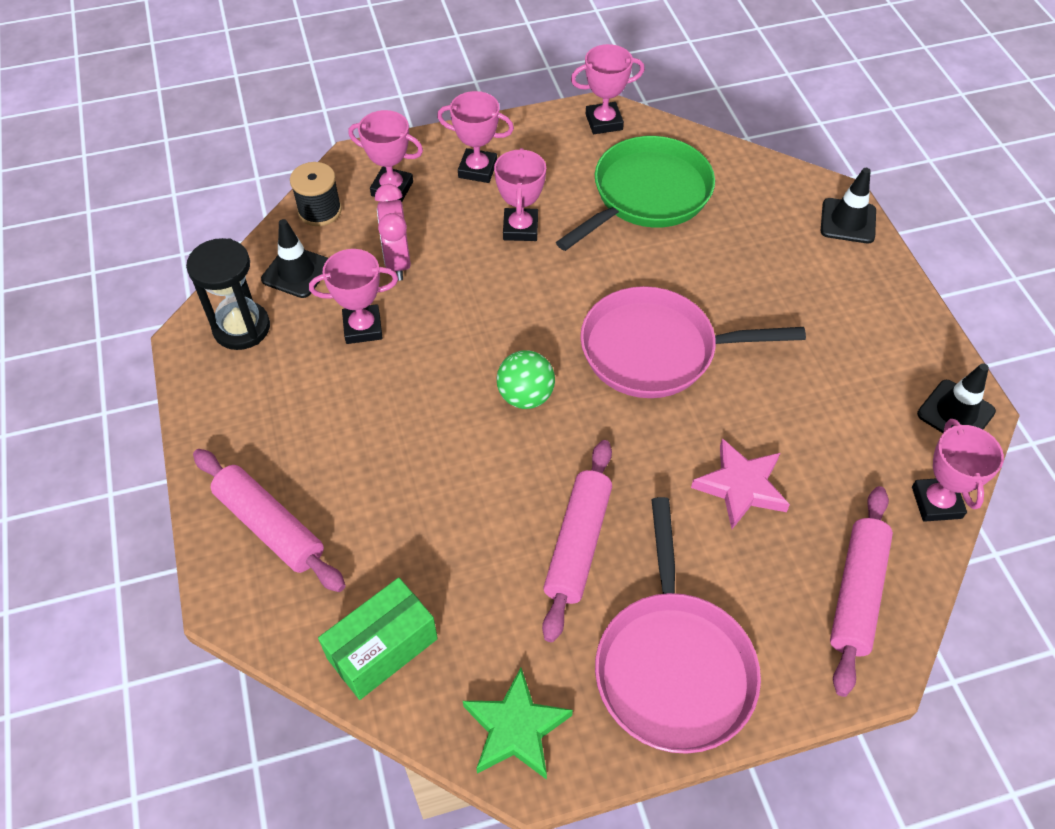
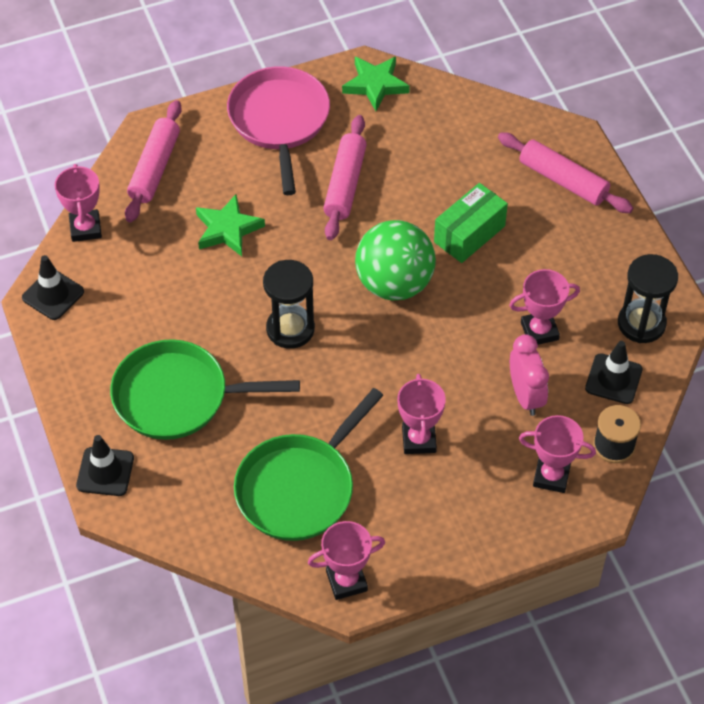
camera: 175 degrees right, 0 degrees up
(382, 648) = (466, 118): green box -> green box (469, 234)
(477, 169) = (471, 506): pink trophy -> none
(525, 396) = (394, 284): green ball -> green ball, size x1.72
(656, 350) = (290, 329): pink pan -> black hourglass
(741, 486) = (228, 229): pink star -> green star
(781, 286) = (178, 396): none -> green pan

